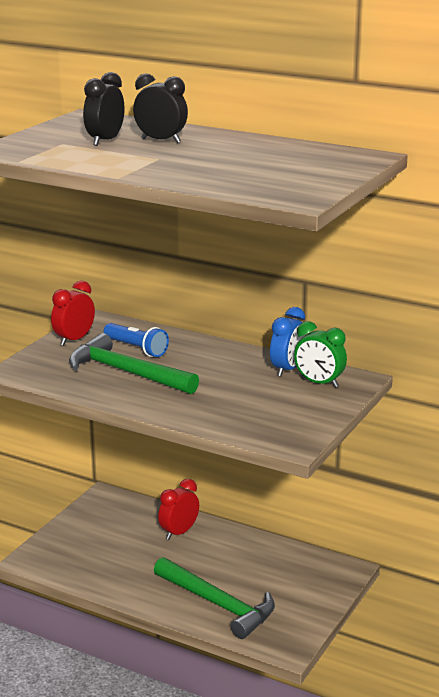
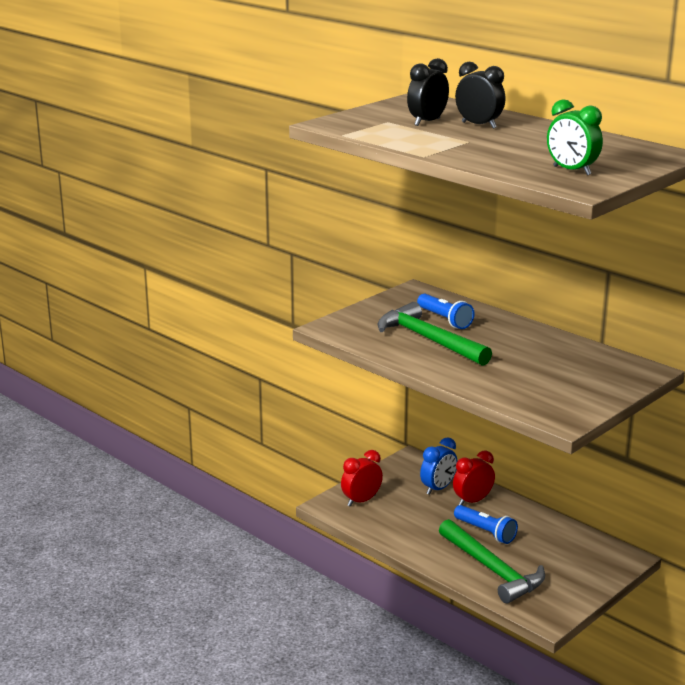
camera: 15 degrees right, 0 degrees up
(74, 340) = (389, 306): red clock -> red clock (361, 501)
(200, 564) = (485, 532): none -> blue flashlight
(287, 369) = (582, 354): blue clock -> blue clock (438, 488)
(319, 383) = (608, 370): green clock -> green clock (571, 171)

